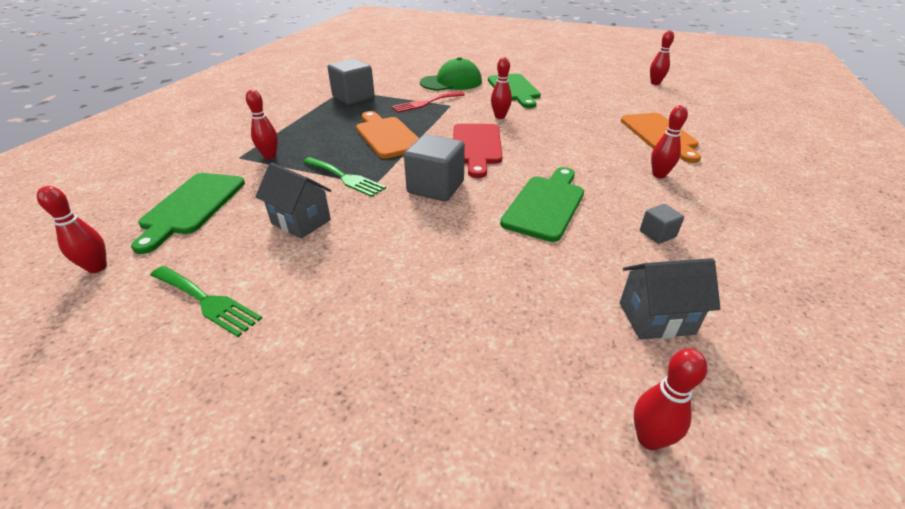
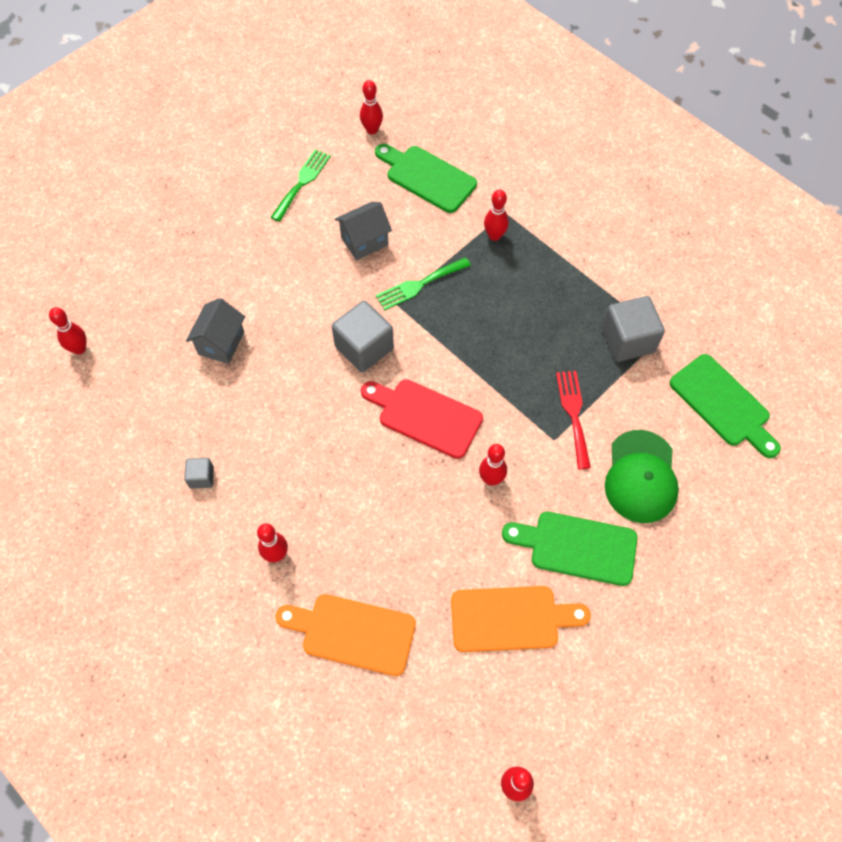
camera: 115 degrees right, 25 degrees up
(206, 301) = (302, 182): green fork -> green fork turned 150 degrees clockwise
(387, 136) = (493, 343): orange cutting board -> orange cutting board (510, 619)
(545, 205) = (288, 419): green cutting board -> green cutting board (723, 404)
(656, 318) = (134, 409): grey house -> grey house (221, 343)

